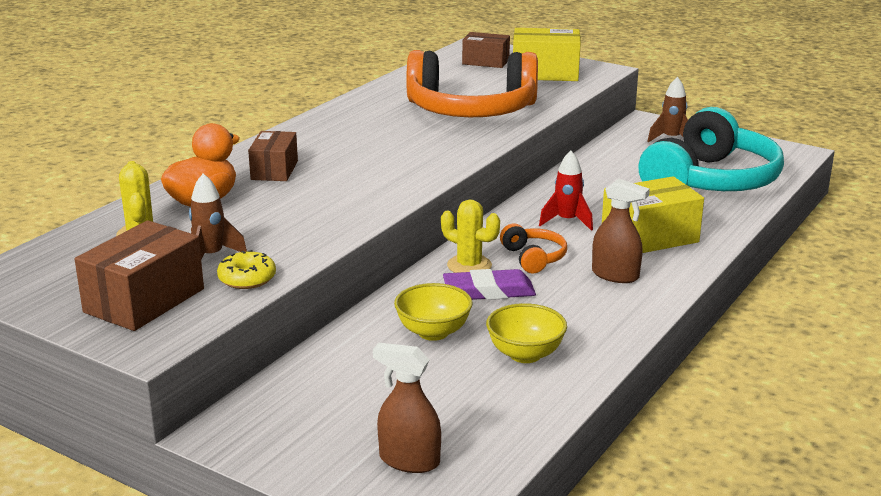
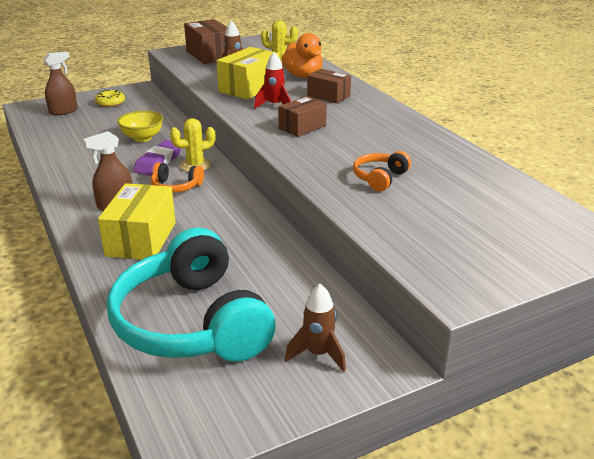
camera: 120 degrees right, 5 degrees up
(247, 278) = (200, 71): yellow donut -> yellow donut (110, 103)
(471, 110) = (380, 178): orange headphones -> orange headphones, size x0.43
(485, 62) = (533, 228): brown box -> brown box (302, 127)
(525, 354) = (87, 152): yellow bowl -> none
(545, 73) = (467, 250): yellow box -> yellow box (249, 88)
(567, 221) = (209, 216): red rocket -> red rocket (275, 106)

